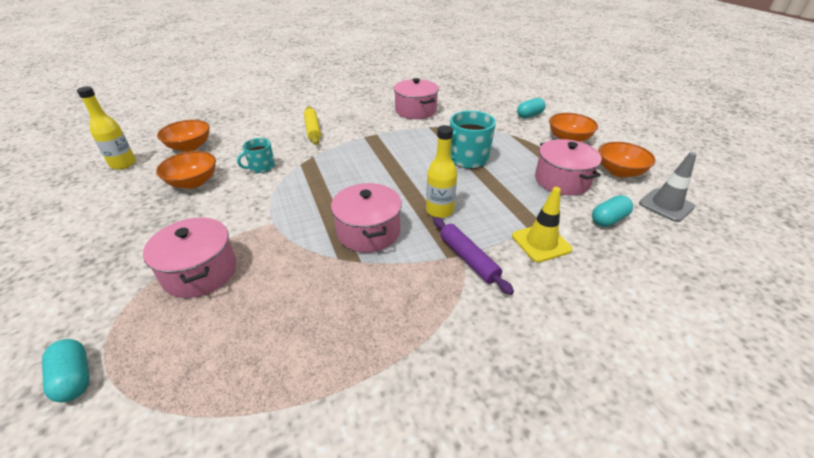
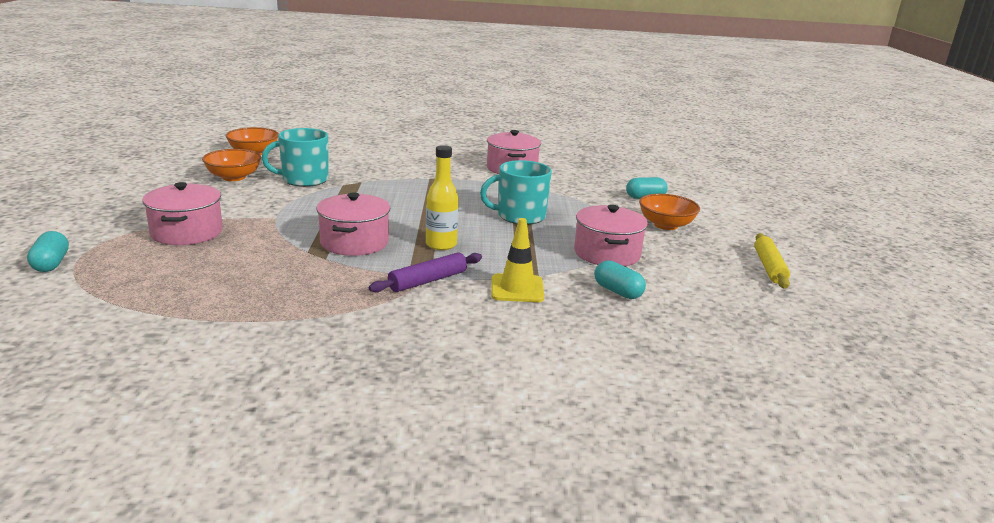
camera: 20 degrees right, 15 degrees down
(123, 164) = (186, 153): yellow bottle -> none
(261, 167) = (304, 179): turquoise mug -> turquoise mug, size x1.68
(313, 130) = (383, 163): yellow rolling pin -> yellow rolling pin (769, 267)
(468, 259) = (428, 281): purple rolling pin -> purple rolling pin turned 60 degrees clockwise
(608, 220) = (617, 291): turquoise capsule -> turquoise capsule turned 60 degrees clockwise
(619, 171) = (689, 262): orange bowl -> none
(666, 205) = (706, 298): grey traffic cone -> none

